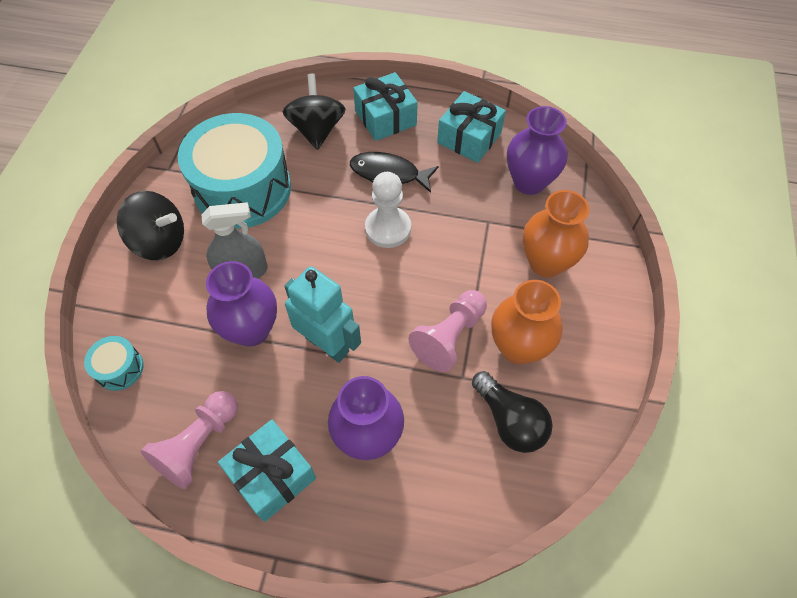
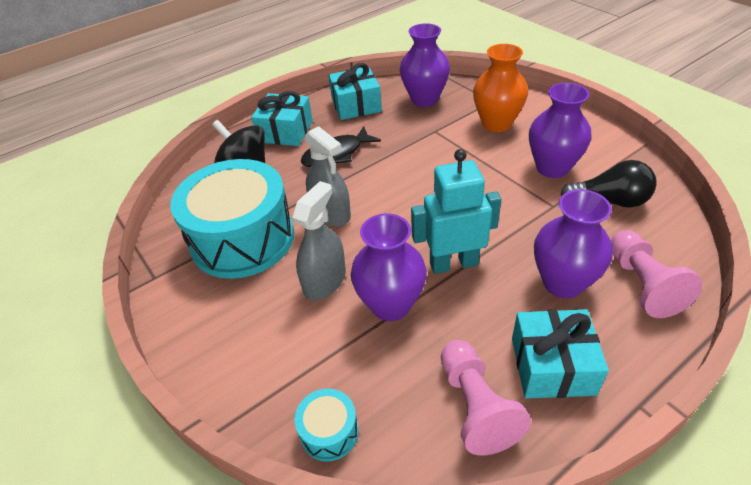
camera: 45 degrees left, 15 degrees down
(160, 241) = (224, 323): black spinning top -> none
(315, 223) = (331, 213): none -> grey spray bottle
(388, 228) = (384, 178): white pawn -> none
(449, 337) = (512, 195): pink pawn -> pink pawn (642, 284)
(518, 347) = (552, 168): orange vase -> purple vase

